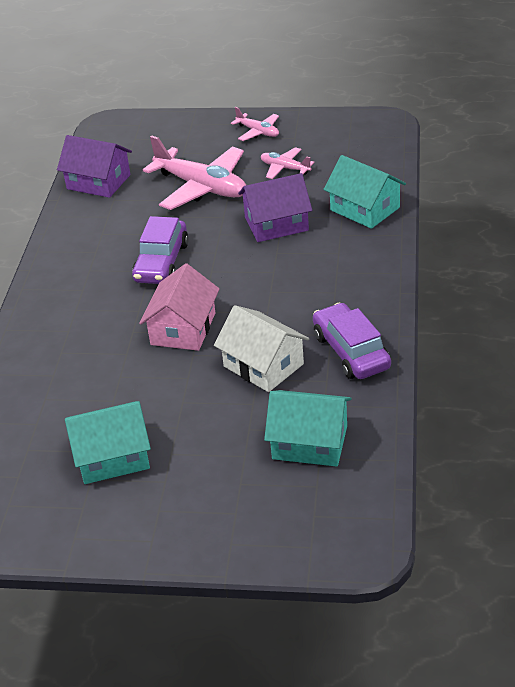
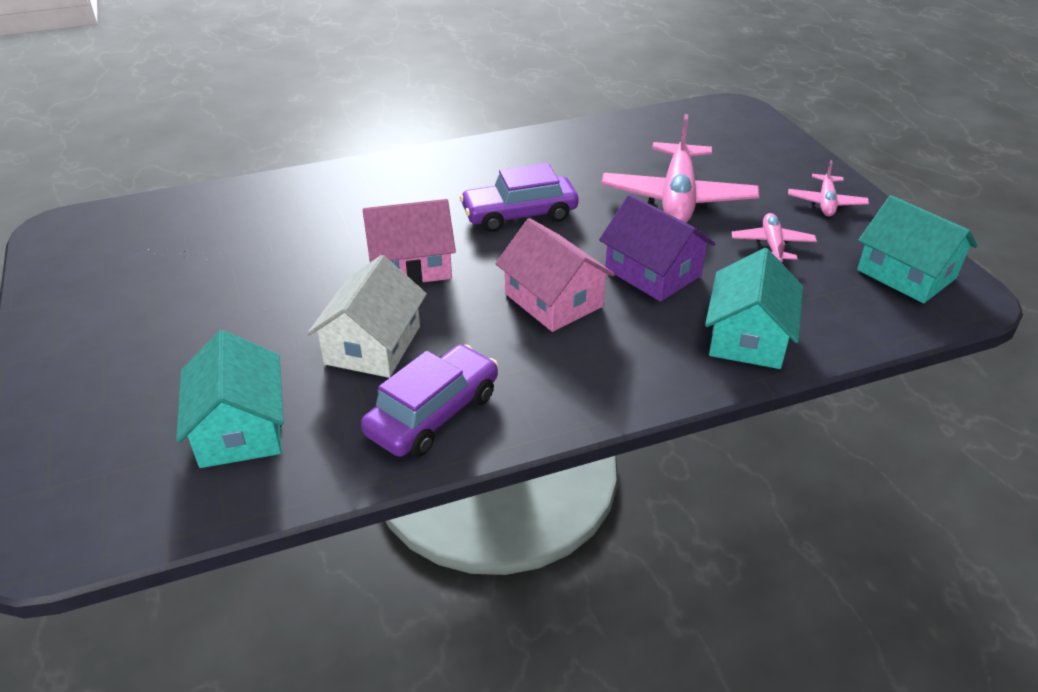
camera: 60 degrees right, 0 degrees up
(98, 182) = (628, 134): purple house -> none
(112, 457) = (182, 285): turquoise house -> turquoise house (906, 274)
(274, 273) = (553, 300): none -> pink house

